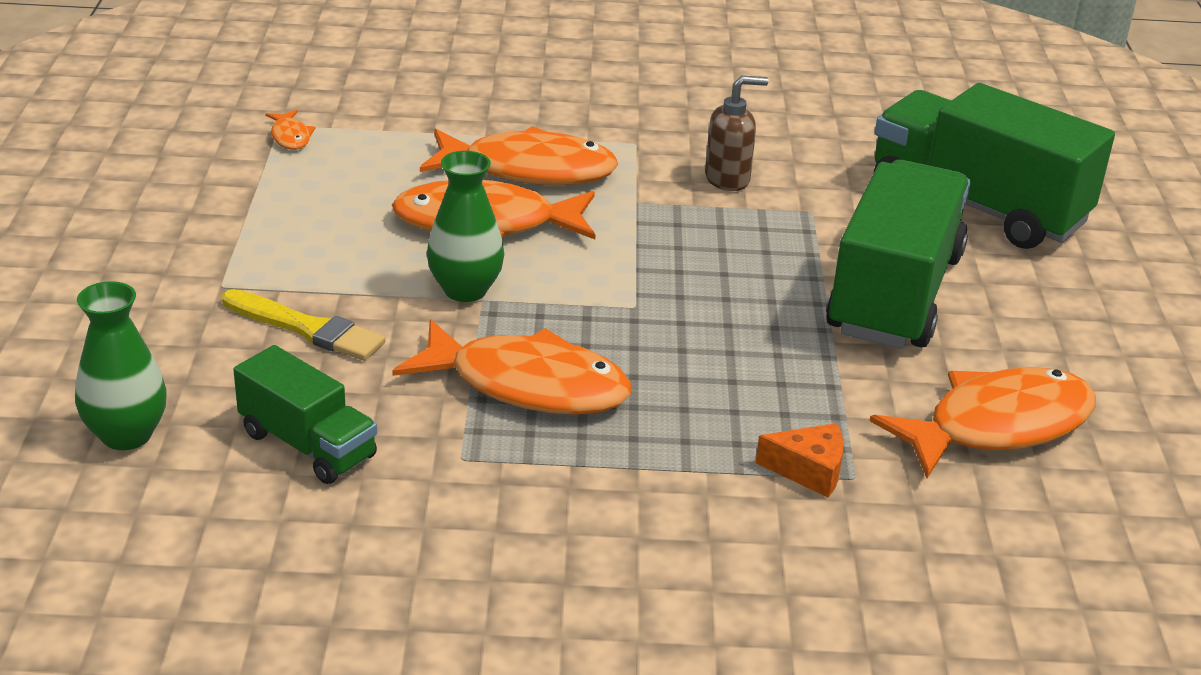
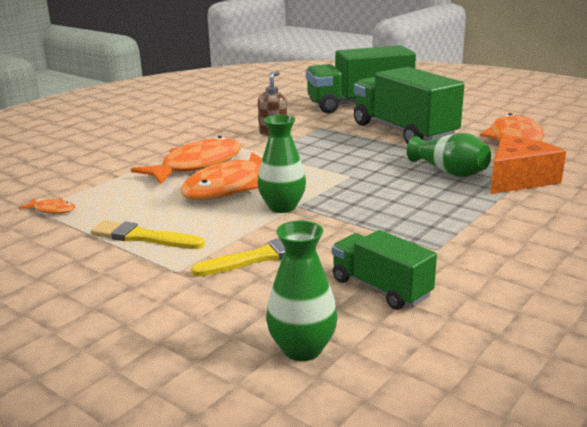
camera: 50 degrees left, 10 degrees down
(281, 228) = (143, 237): none -> yellow brush
(307, 445) = (380, 288): green truck -> green truck turned 120 degrees counterclockwise
(527, 385) = (388, 215): orange fish -> none
(761, 392) = (449, 171): none -> green vase
(809, 470) = (518, 179): orange cheese -> orange cheese, size x1.83

